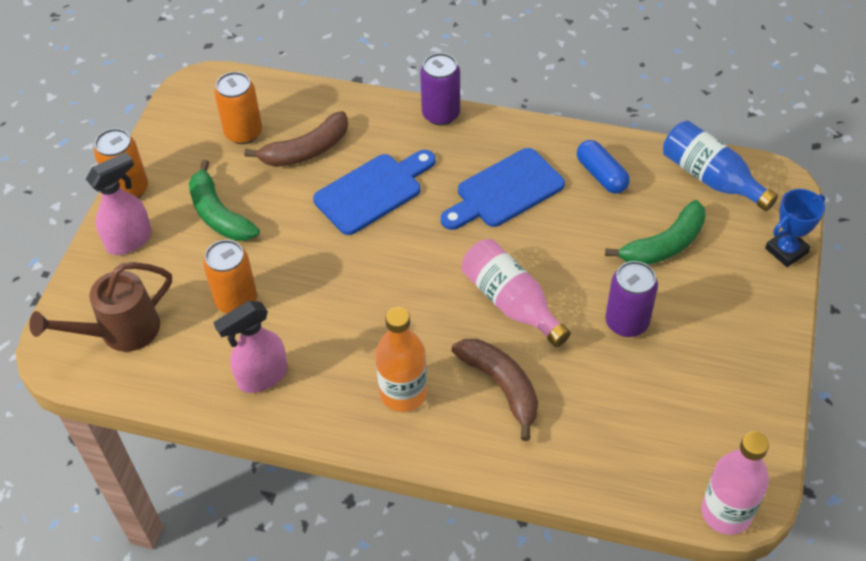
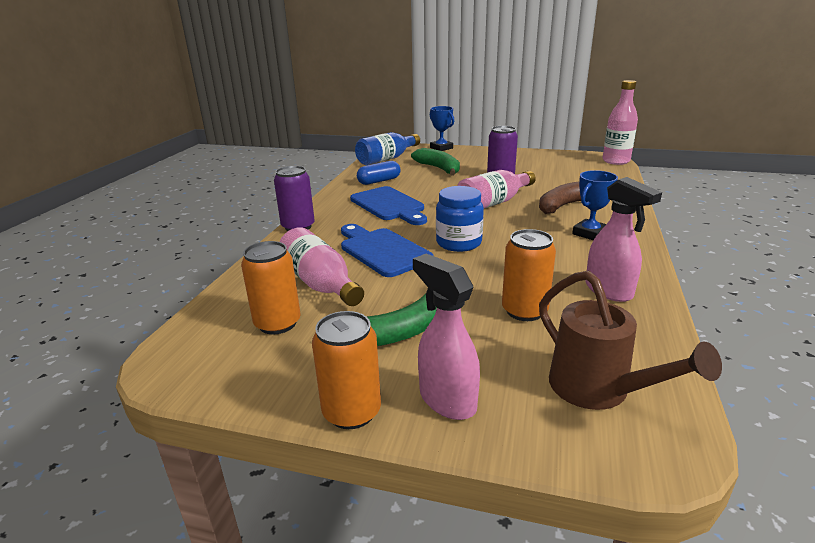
camera: 90 degrees left, 25 degrees down
(306, 150) = (320, 284): brown banana -> pink bottle
(386, 258) = (458, 243): none -> blue jar
(403, 393) = (590, 233): orange bottle -> blue trophy

